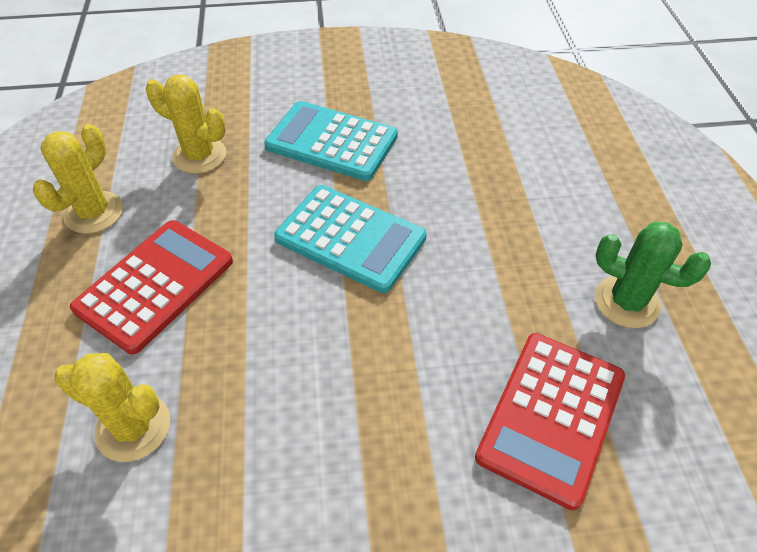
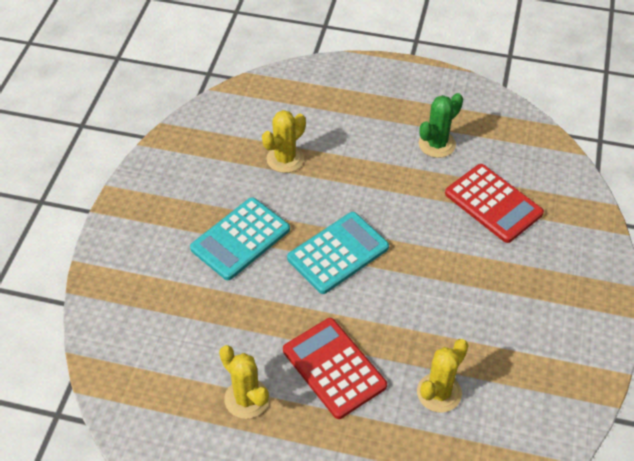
camera: 70 degrees left, 0 degrees up
(199, 156) = (215, 322): yellow cactus -> yellow cactus (285, 159)

